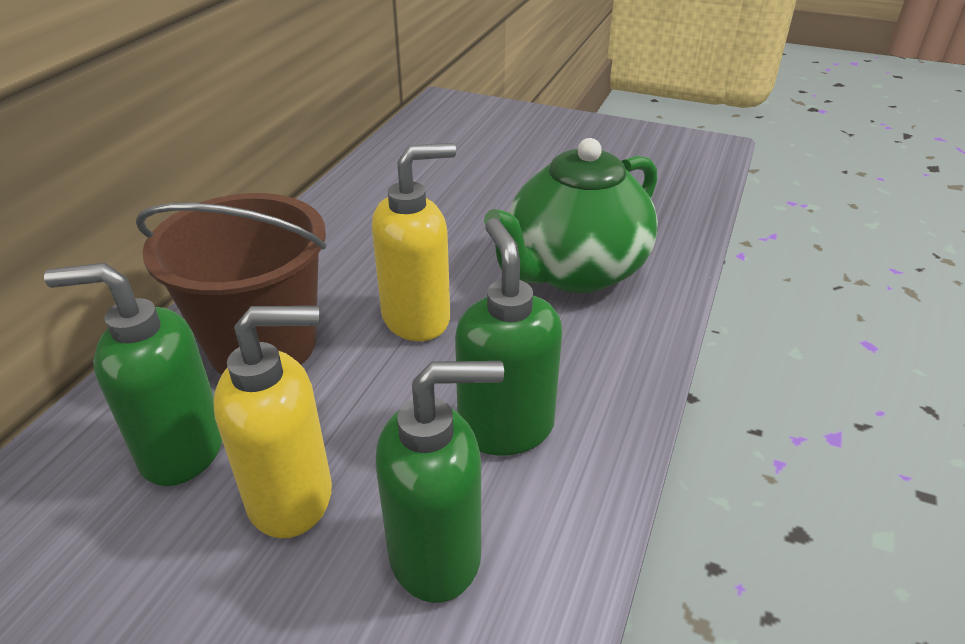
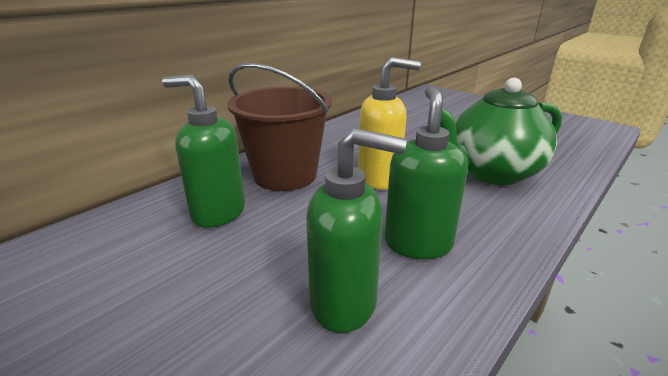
camera: 20 degrees right, 10 degrees down
(292, 497) = (267, 249): yellow soap dispenser -> none

